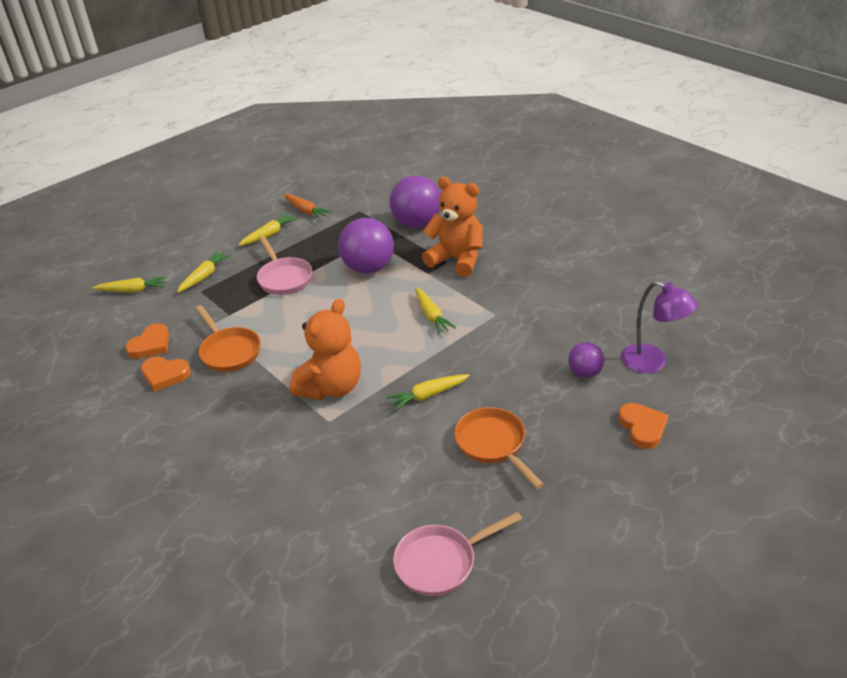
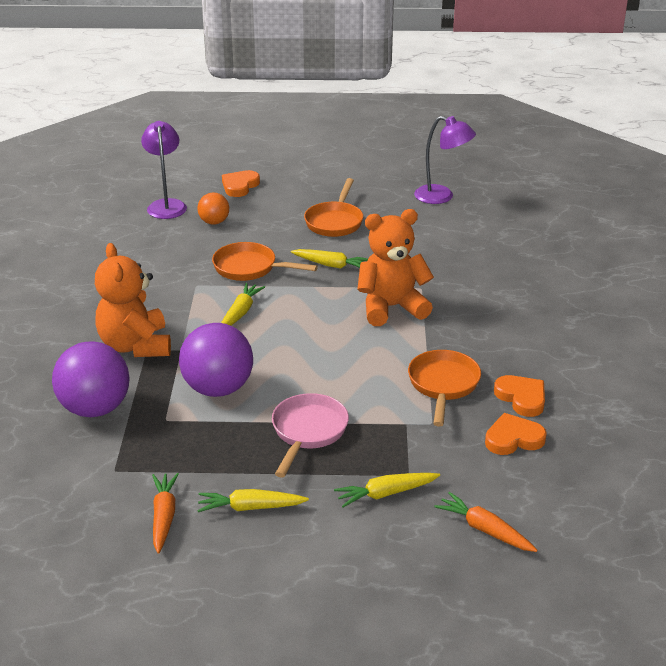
camera: 140 degrees left, 5 degrees down
(133, 290) = (484, 529): yellow carrot -> orange carrot
(441, 562) = (442, 197): pink pan -> purple lamp
(483, 351) = (250, 268): none -> orange pan
(585, 373) = (214, 222): purple ball -> orange ball

